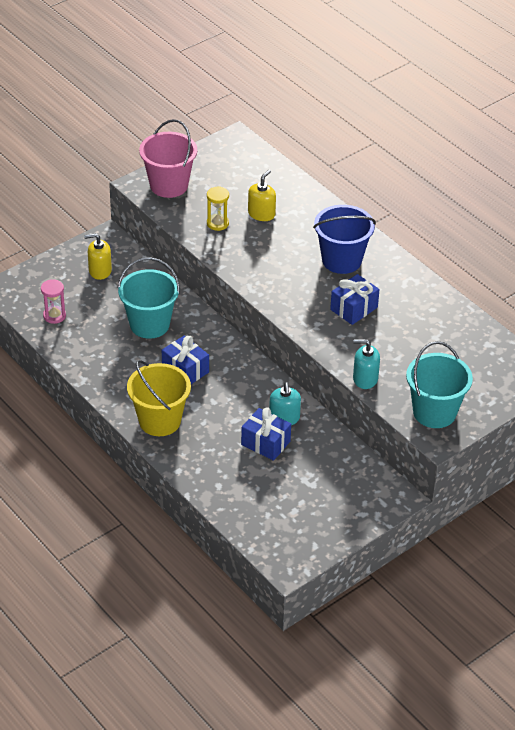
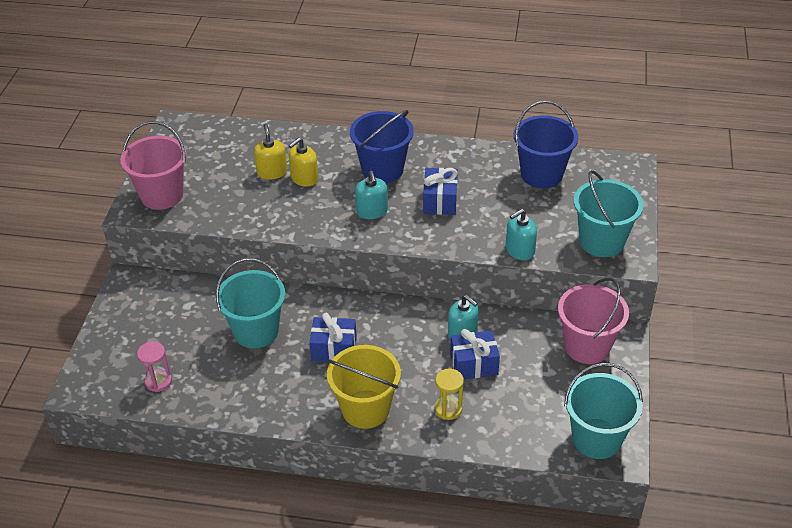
camera: 40 degrees left, 0 degrees up
(100, 271) = (155, 314): yellow soap dispenser -> yellow soap dispenser (304, 178)
(217, 223) = (244, 201): yellow hourglass -> yellow hourglass (448, 409)
(287, 545) = (596, 438): none -> turquoise bucket
(296, 285) = (372, 211): none -> turquoise soap dispenser
(361, 486) = (587, 346): none -> pink bucket
(457, 337) = (541, 174): none -> blue bucket

